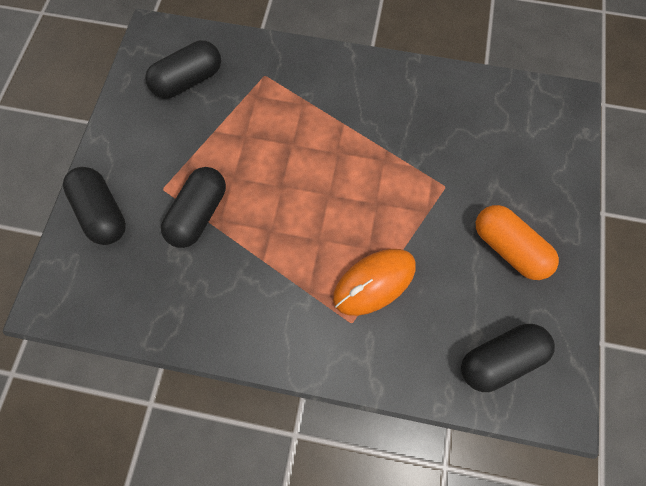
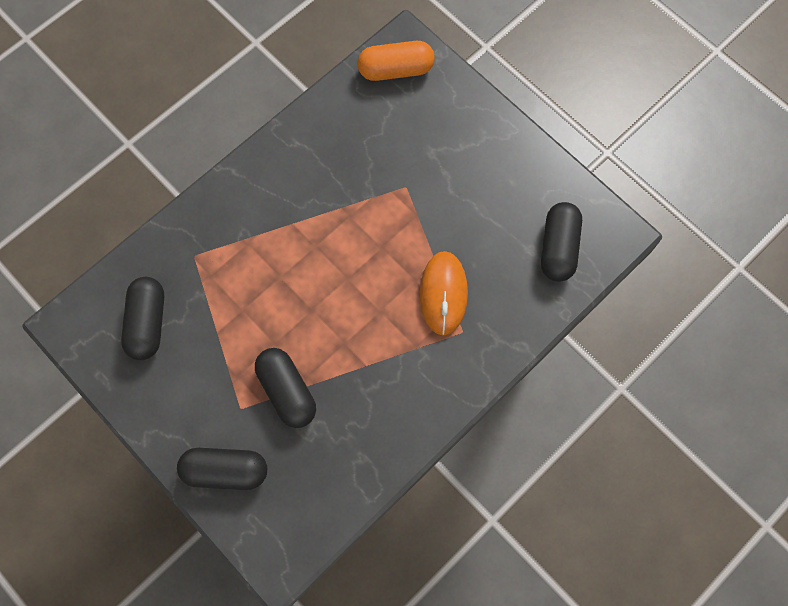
camera: 55 degrees left, 0 degrees up
(507, 247) = (485, 180): orange capsule -> orange capsule (396, 70)

